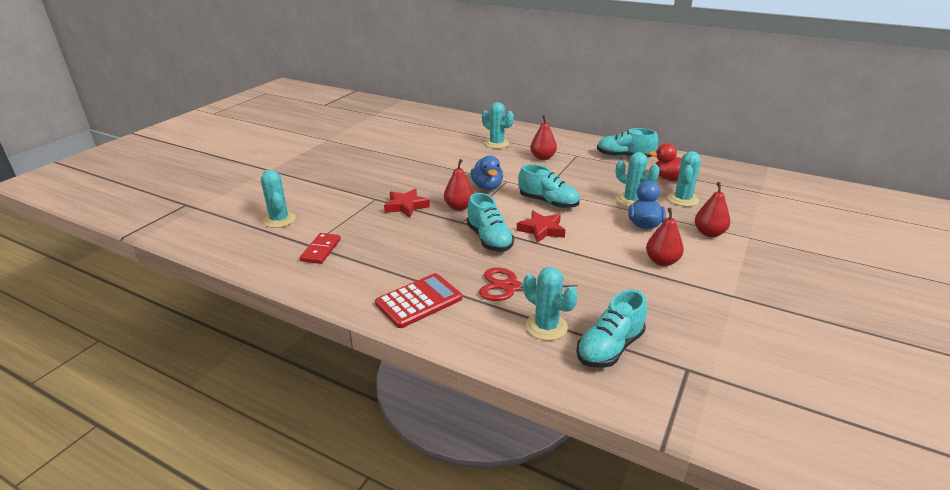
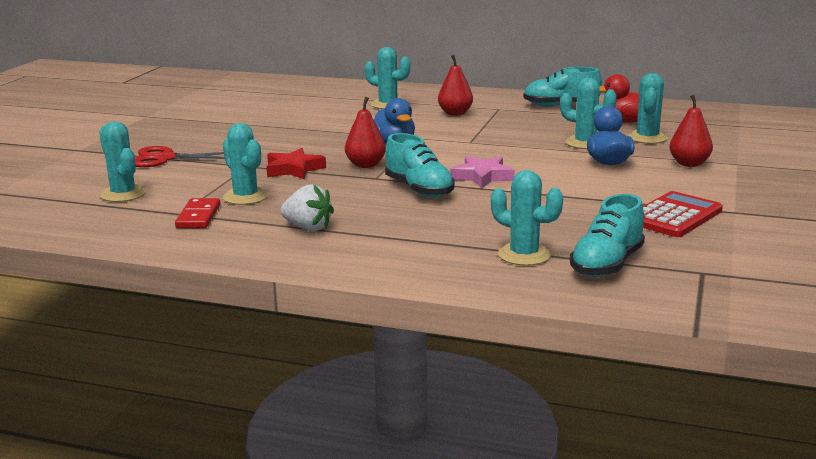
camera: 10 degrees left, 10 degrees down
(361, 232) = (245, 197): none -> turquoise cactus
(393, 273) = (308, 228): none -> white strawberry
(419, 301) = (354, 248): red calculator -> red calculator (674, 216)
(510, 287) = (465, 227): red scissors -> red scissors (165, 158)
(541, 230) = (482, 176): red star -> pink star
(548, 202) = (480, 152): turquoise shoe -> none
(662, 261) = (641, 191): red pear -> none

